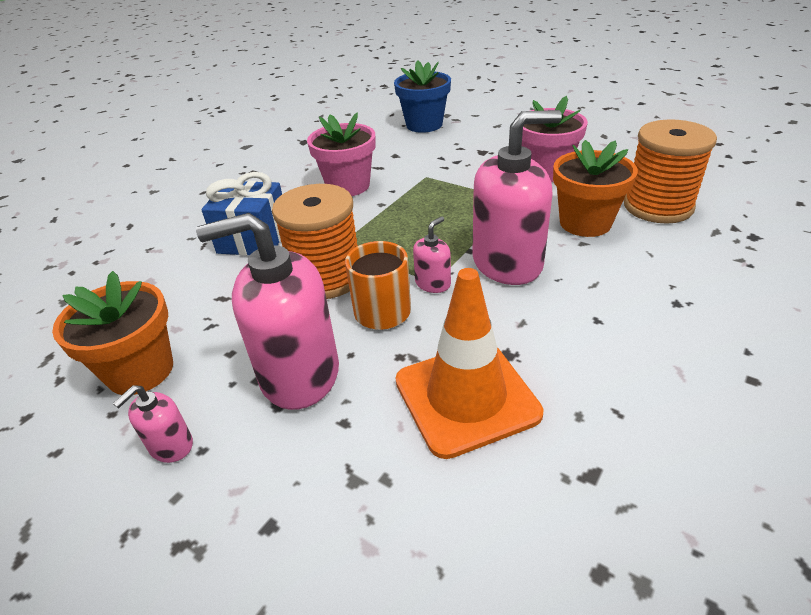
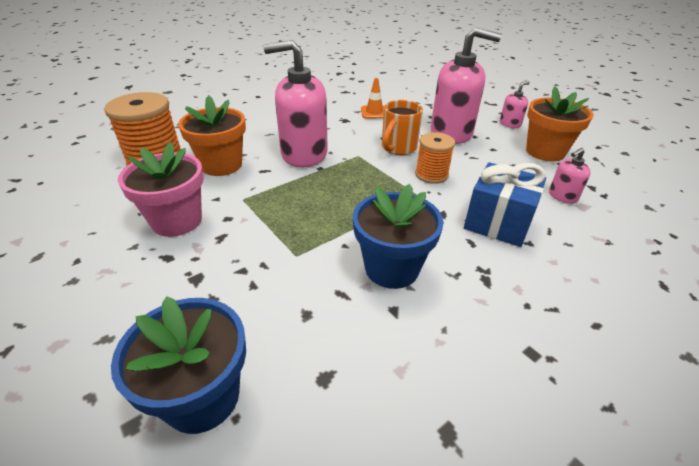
camera: 165 degrees left, 0 degrees up
(326, 277) = (431, 174): orange spool -> orange spool, size x0.60
(348, 186) = (391, 268): pink flower pot -> blue flower pot
(433, 283) = (360, 154): pink soap dispenser -> pink soap dispenser (562, 196)
(466, 397) = (374, 112): orange traffic cone -> orange traffic cone, size x0.49

